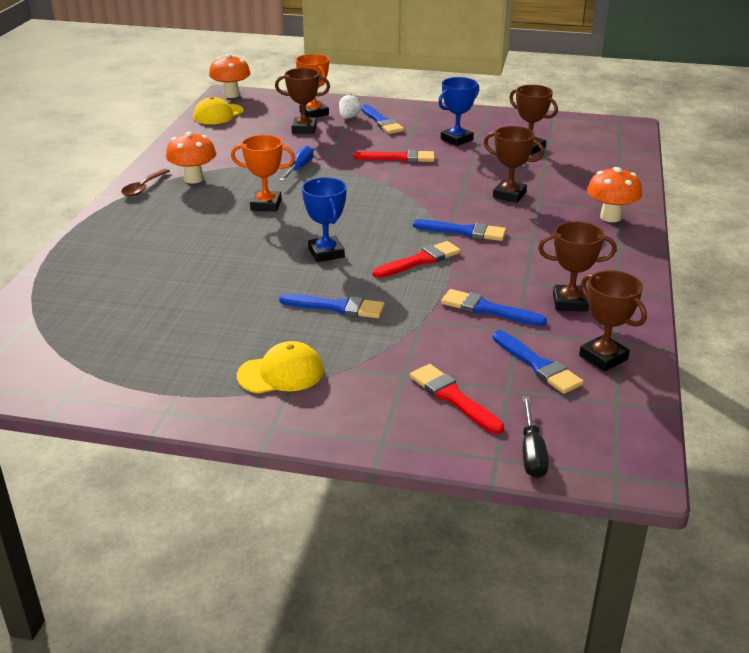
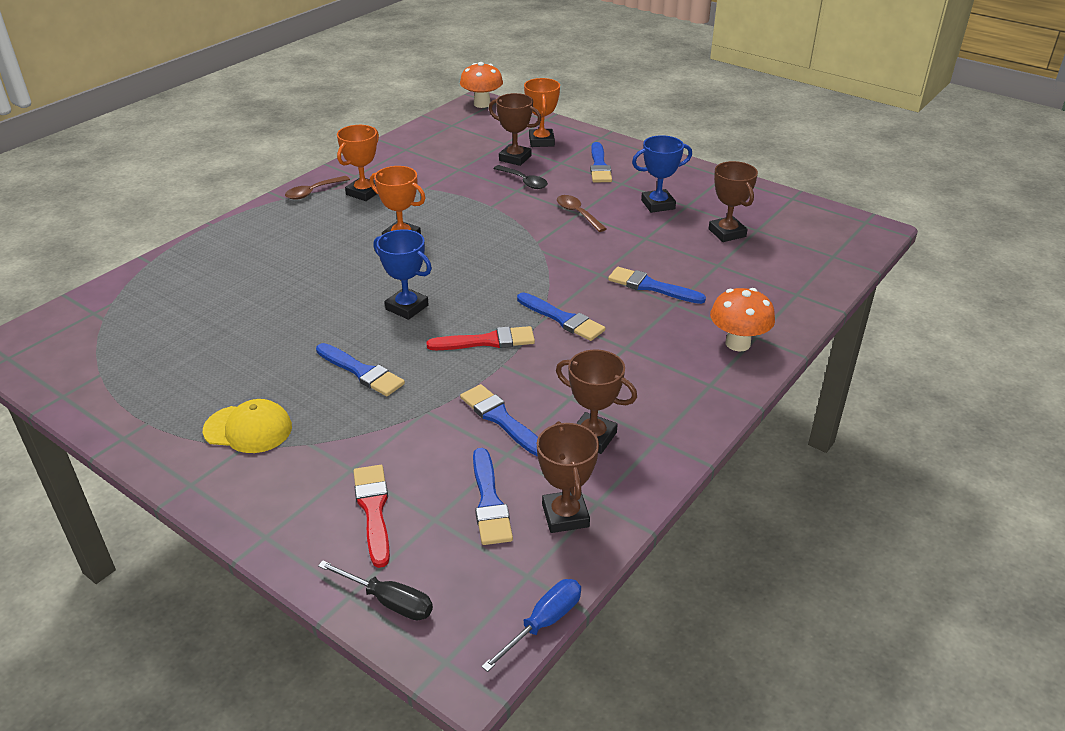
camera: 25 degrees right, 5 degrees up
(193, 179) = (364, 193): orange mushroom -> orange trophy
(218, 114) = (450, 124): yellow cap -> none
(299, 168) = (469, 203): blue screwdriver -> blue screwdriver (543, 623)
(326, 253) = (407, 307): blue trophy -> blue trophy turned 60 degrees counterclockwise
(330, 144) = (524, 181): none -> black spoon
(349, 117) = (571, 154): white strawberry -> none
(399, 158) = (577, 213): red brush -> brown spoon
(509, 195) = (651, 286): brown trophy -> blue brush
(532, 452) = (389, 601): black screwdriver -> black screwdriver turned 90 degrees counterclockwise

